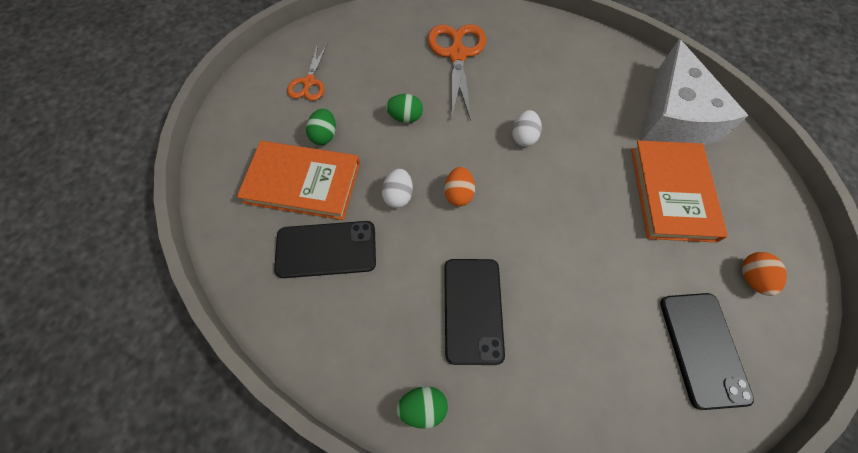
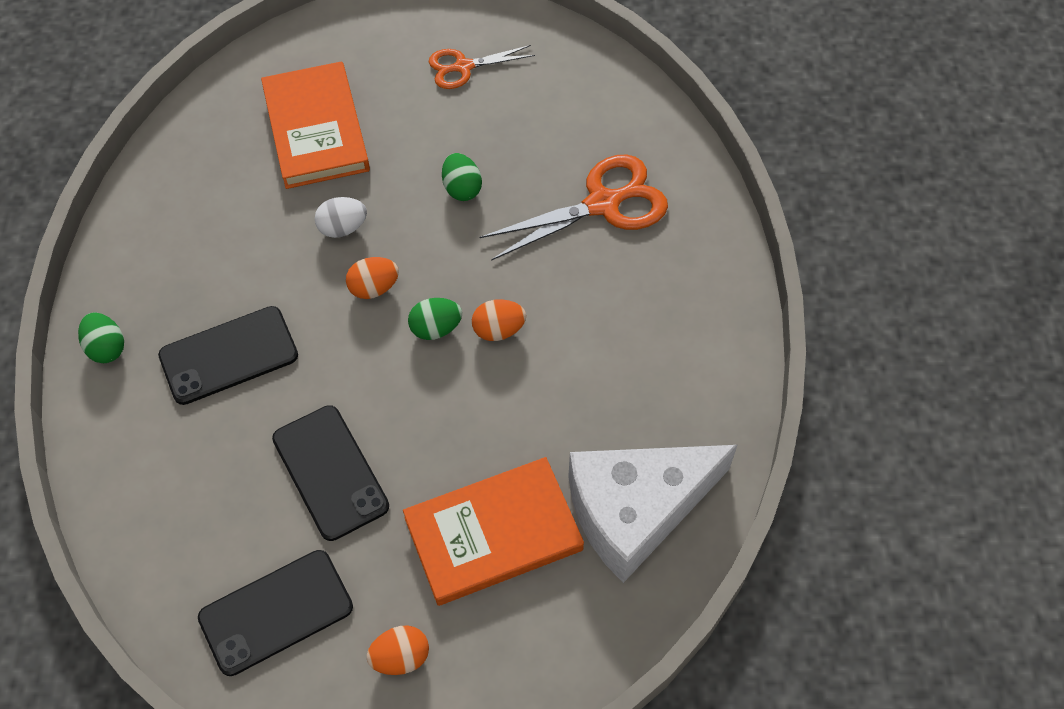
camera: 65 degrees right, 5 degrees down
(324, 135) = (391, 119): green egg -> green egg (435, 328)
(326, 249) = (243, 189): black phone -> black phone (330, 472)
(523, 137) = (498, 330): white egg -> orange egg

